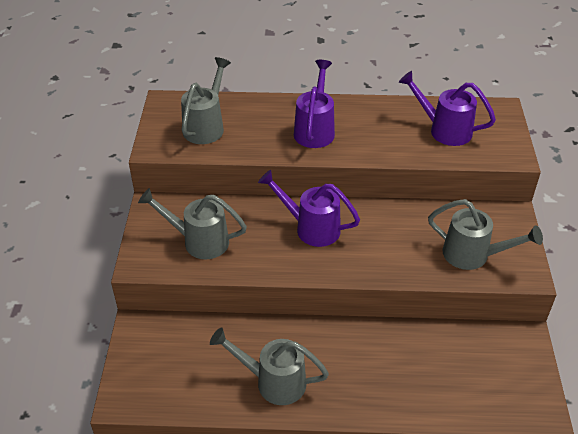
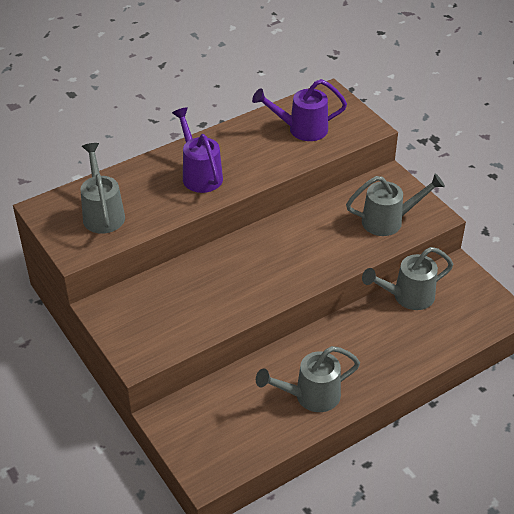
camera: 35 degrees left, 0 degrees up
(199, 241) = (170, 316): grey watering can -> grey watering can (408, 296)
(311, 228) = (251, 260): purple watering can -> none

